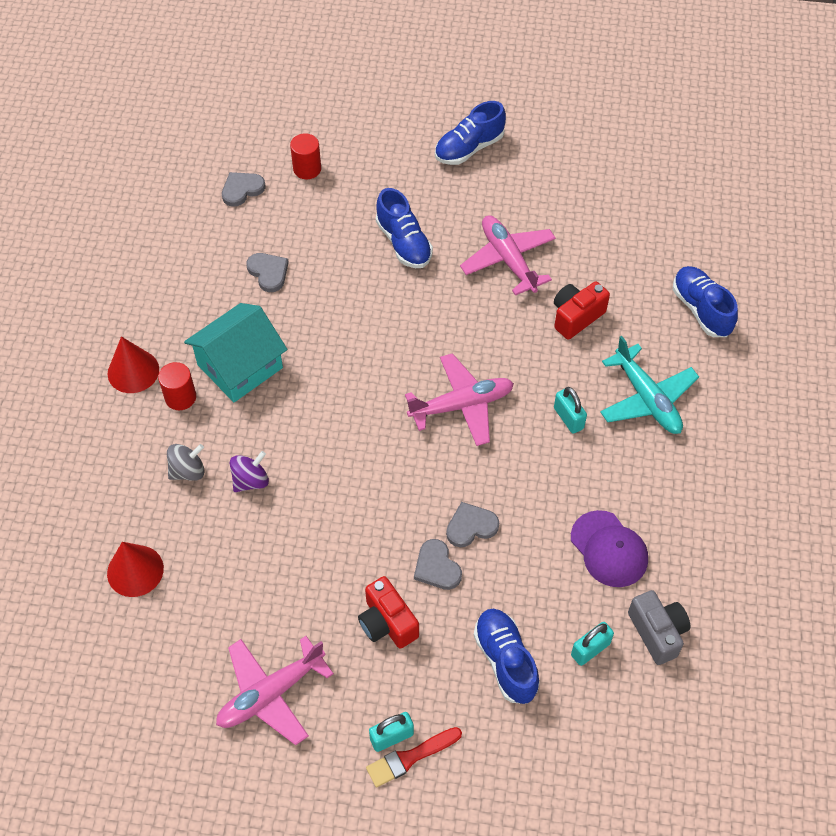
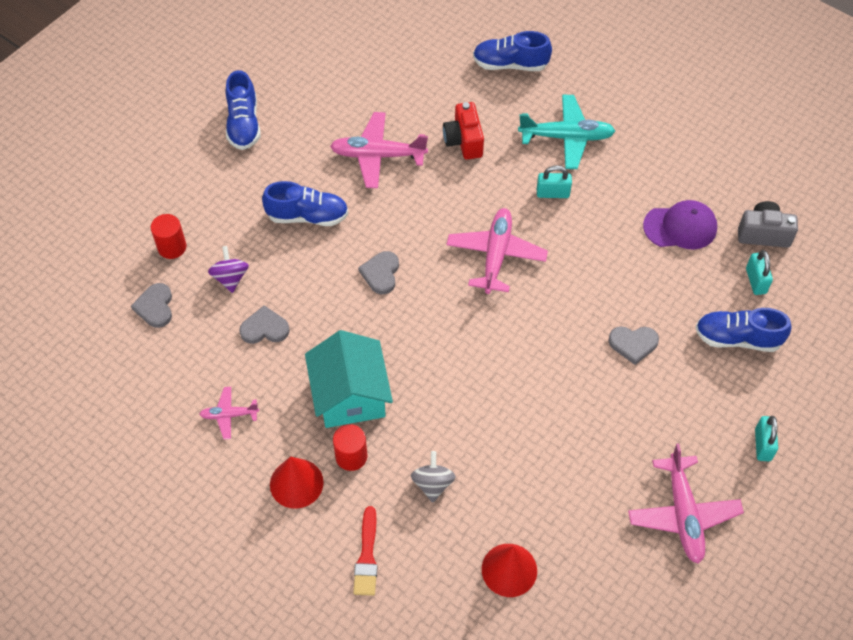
camera: 60 degrees left, 0 degrees up
(170, 292) = (229, 415): none -> pink plane
(251, 480) = (473, 439): purple spinning top -> purple spinning top (230, 278)
(387, 623) = (663, 401): red camera -> none
(410, 757) = (786, 440): red brush -> red brush (367, 556)
(471, 526) = (610, 304): grey heart -> grey heart (381, 273)

